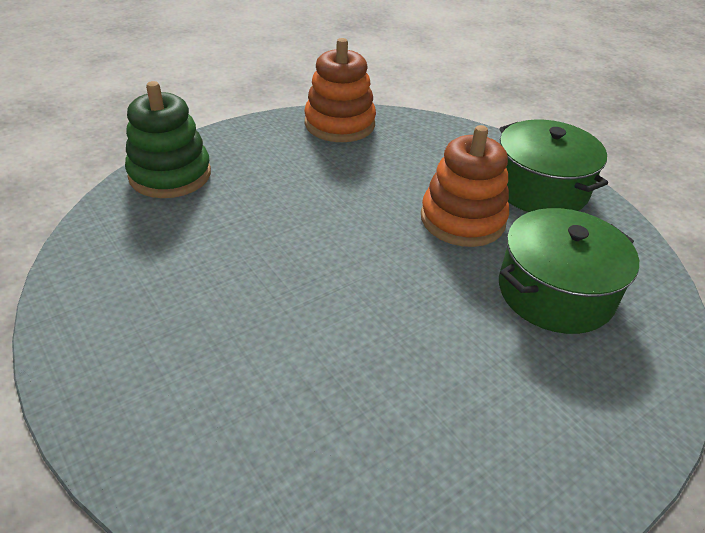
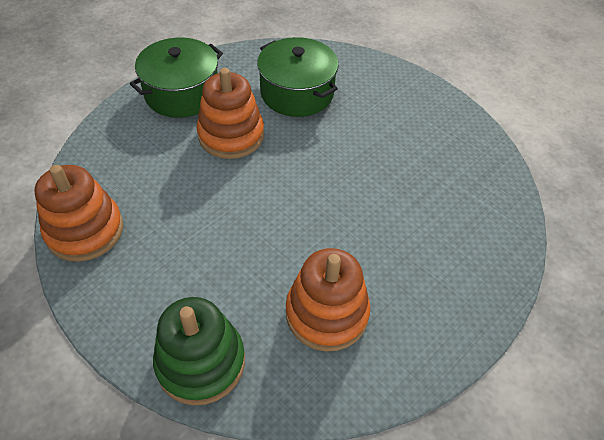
camera: 100 degrees left, 10 degrees up
(174, 259) = (326, 313): none -> orange stacking toy

